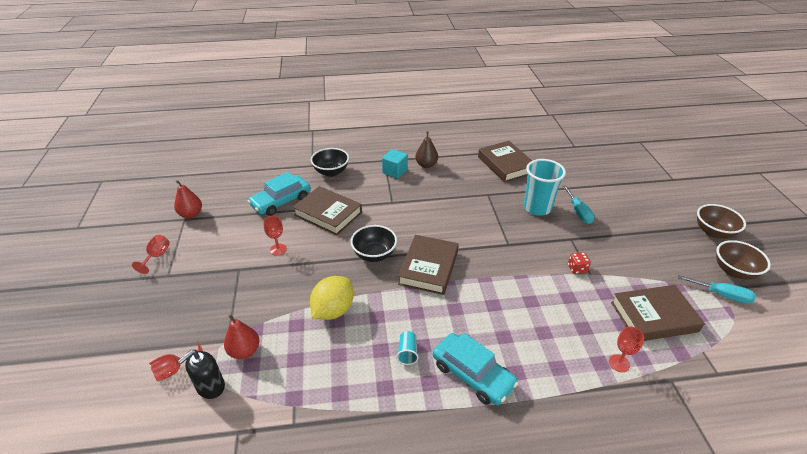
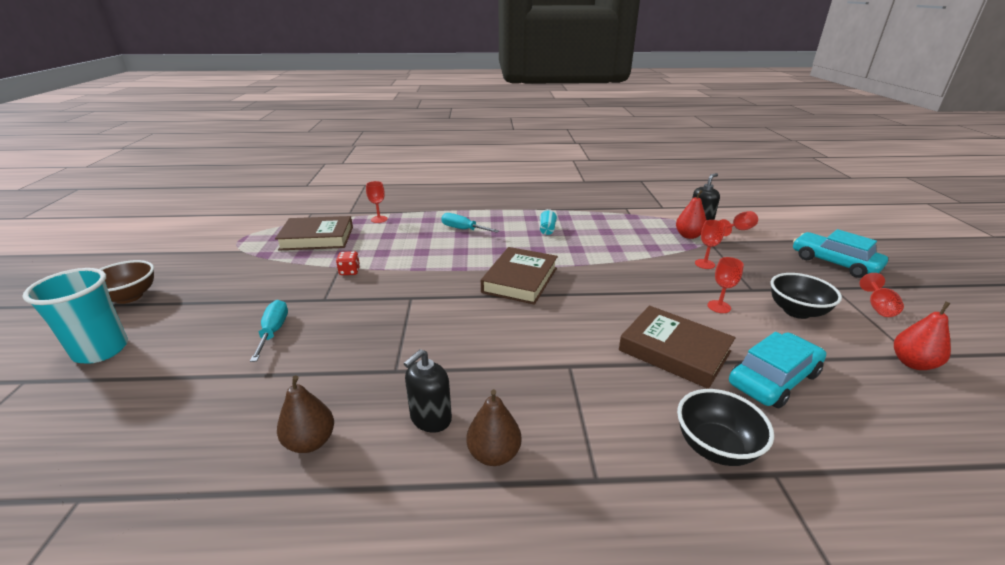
camera: 175 degrees left, 10 degrees down
(257, 300) = (704, 264): none -> red goblet
(333, 310) = (620, 254): yellow lemon -> none
(374, 254) = (587, 295): black bowl -> black bowl (796, 311)
(395, 171) = (568, 439): turquoise cube -> none
(458, 175) = (430, 418): none -> black soap dispenser
(472, 374) = (496, 219): turquoise car -> turquoise car (834, 262)
(506, 165) = (310, 442): brown book -> brown pear
(537, 208) = (330, 342): turquoise cup -> turquoise cup (101, 350)
(722, 295) = (230, 247): turquoise screwdriver -> turquoise screwdriver (463, 229)
(734, 271) = (182, 262): brown bowl -> none

